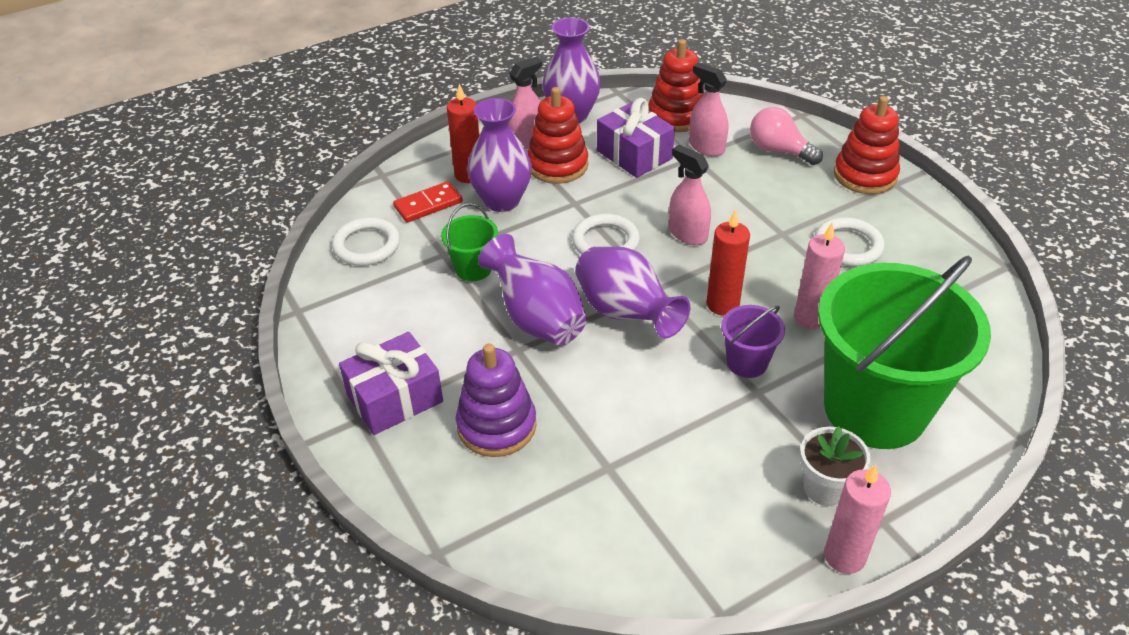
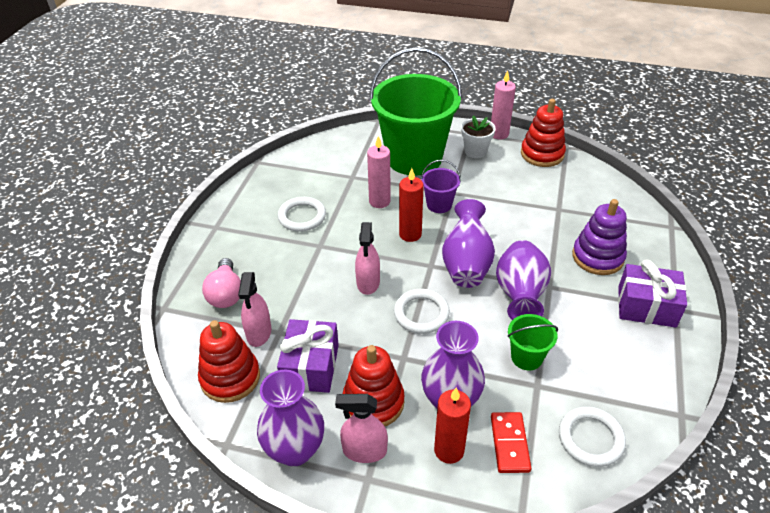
camera: 135 degrees left, 0 degrees up
(428, 204) = (509, 443): red domino -> red domino turned 75 degrees clockwise
(865, 175) = (218, 242): red stacking toy -> red stacking toy (542, 154)

